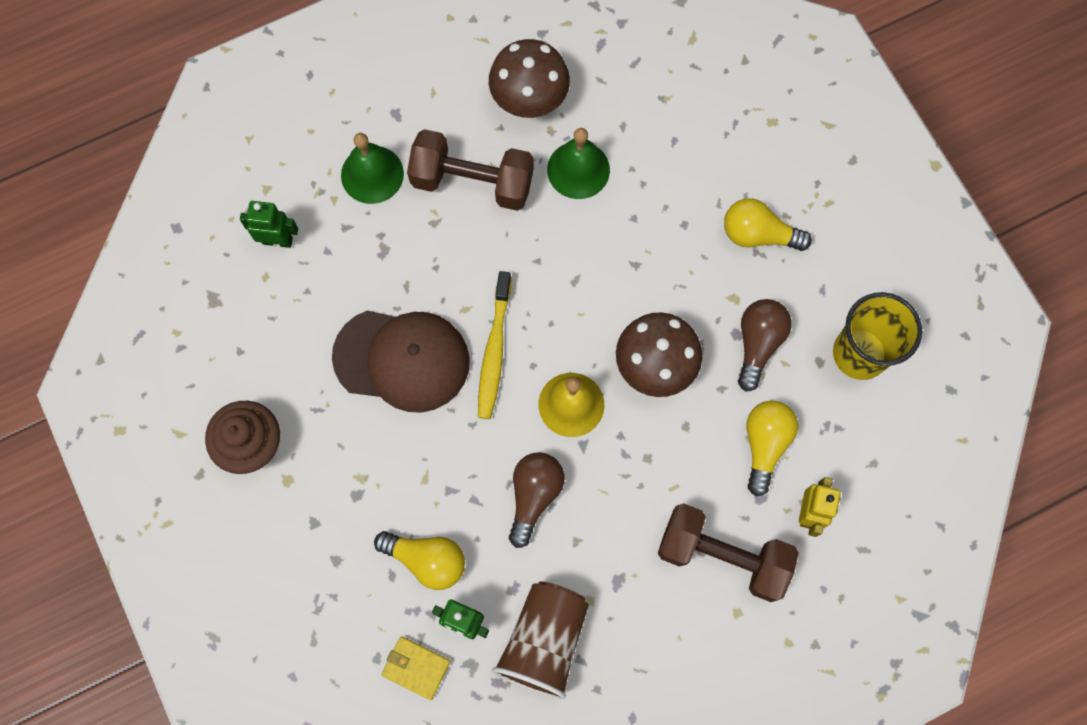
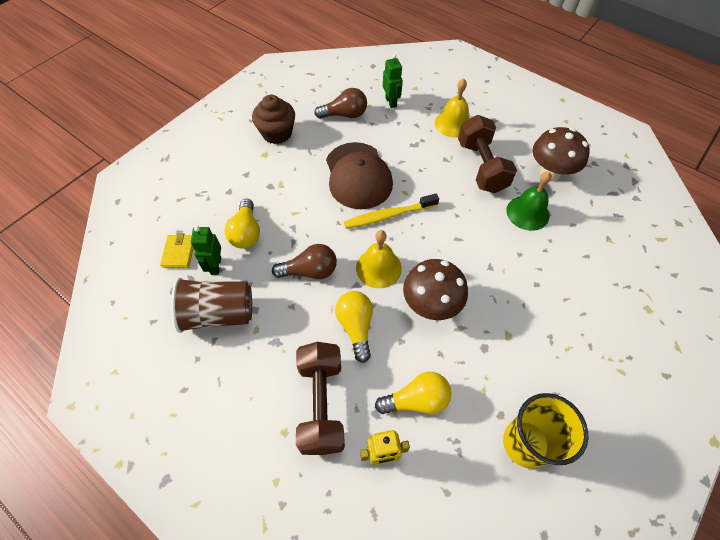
camera: 65 degrees right, 15 degrees down
(372, 174) = (453, 123): green bell -> yellow bell
(758, 234) = (563, 332): yellow light bulb -> yellow light bulb (356, 327)
(758, 344) = (486, 365): brown light bulb -> brown light bulb (345, 115)

